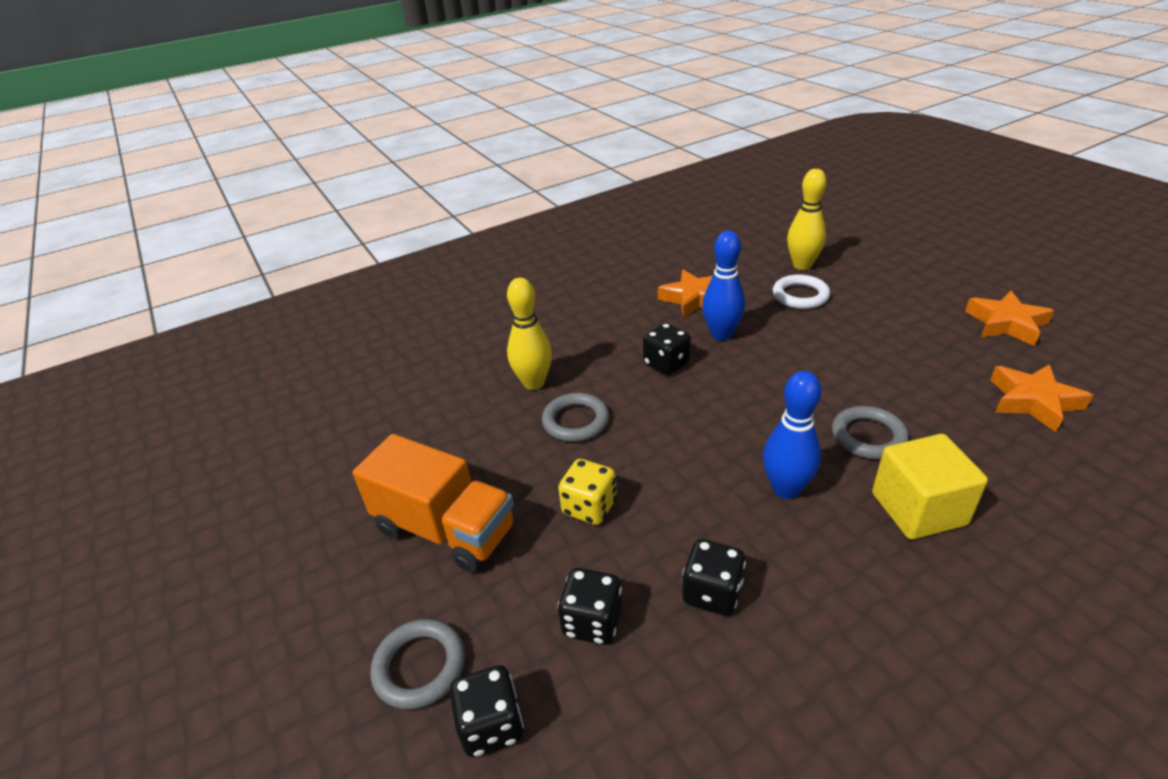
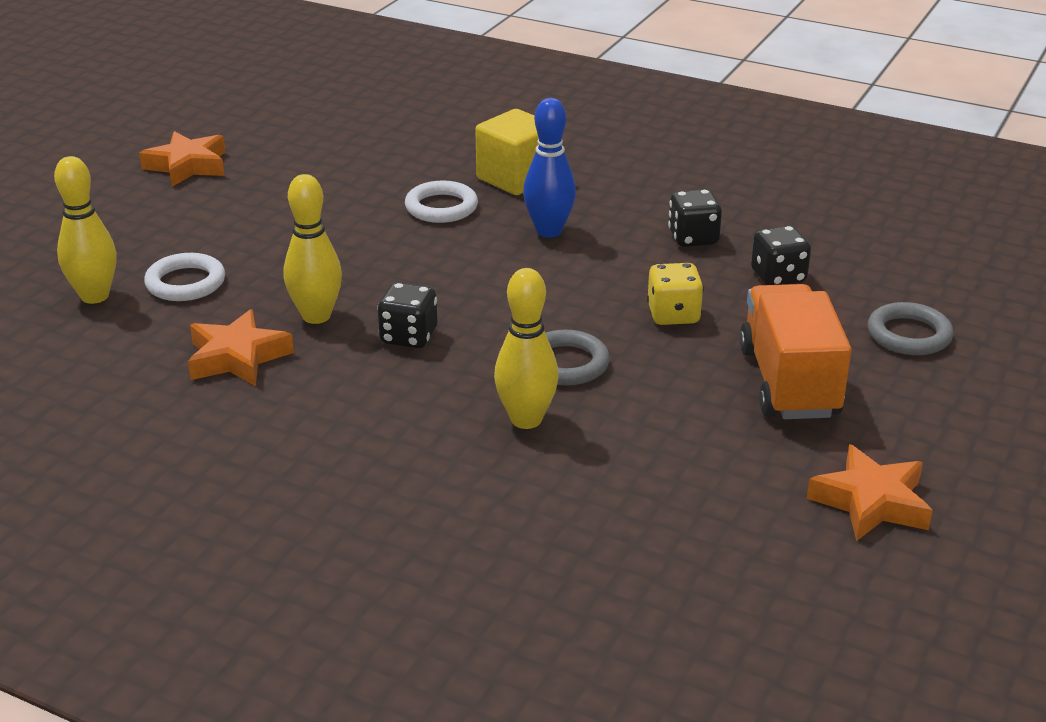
camera: 125 degrees left, 5 degrees down
(491, 725) = (899, 288): black dice -> none
(721, 334) = (316, 316): blue bowling pin -> yellow bowling pin
(868, 436) = (441, 207): grey ring -> white ring
(1033, 401) = (325, 148): orange star -> orange star (871, 502)

